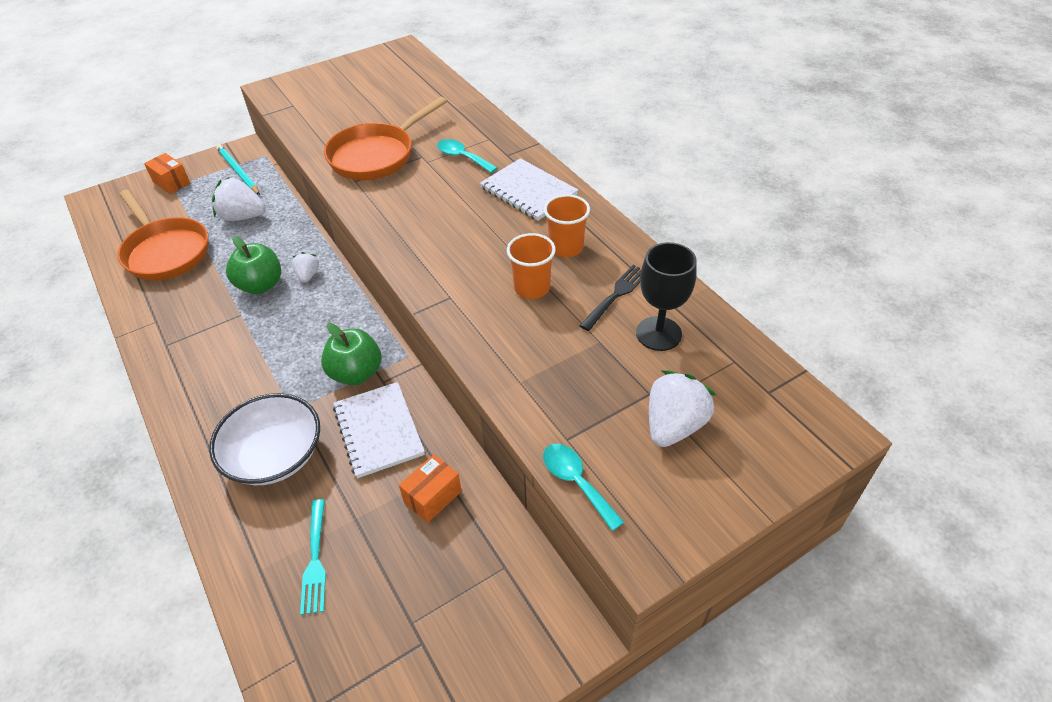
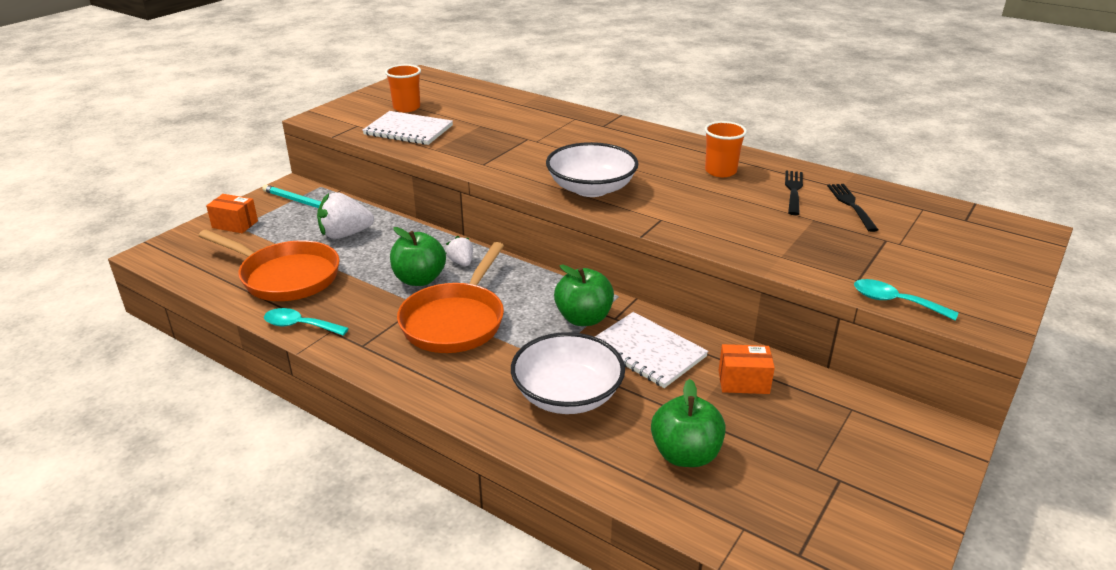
camera: 25 degrees left, 15 degrees down
(315, 559) = (685, 454): turquoise fork -> green apple
(376, 156) = (483, 145): orange pan -> orange pan (455, 321)
(422, 238) = (591, 188): none -> white bowl
(432, 497) = (743, 382): orange box -> orange box turned 75 degrees clockwise
(462, 157) = (565, 133): turquoise spoon -> turquoise spoon (300, 325)
(528, 191) = (649, 144): white notebook -> white notebook (408, 130)
(532, 288) = (722, 200): orange cup -> orange cup (406, 108)
(658, 334) = (851, 205): black goblet -> black fork
(674, 425) = (924, 253): white strawberry -> none

